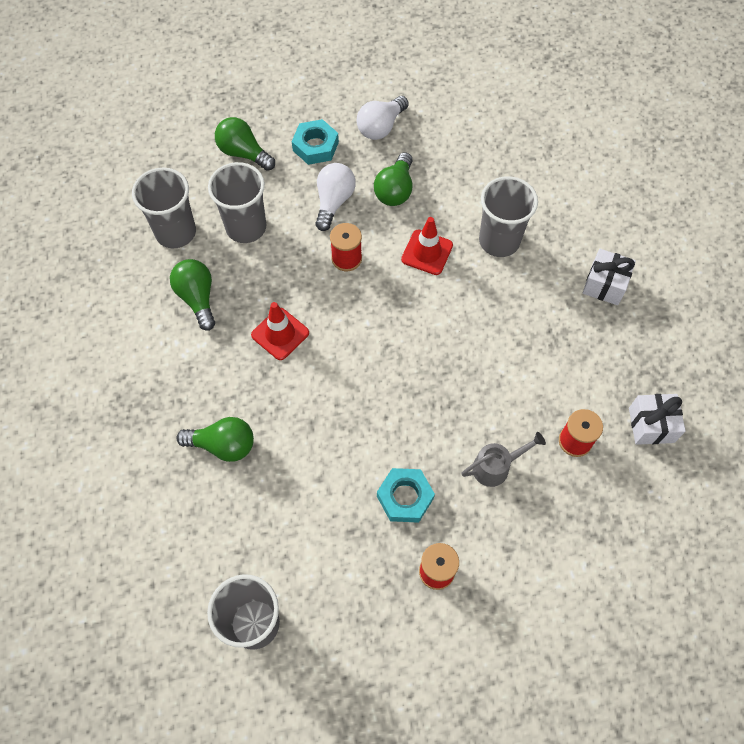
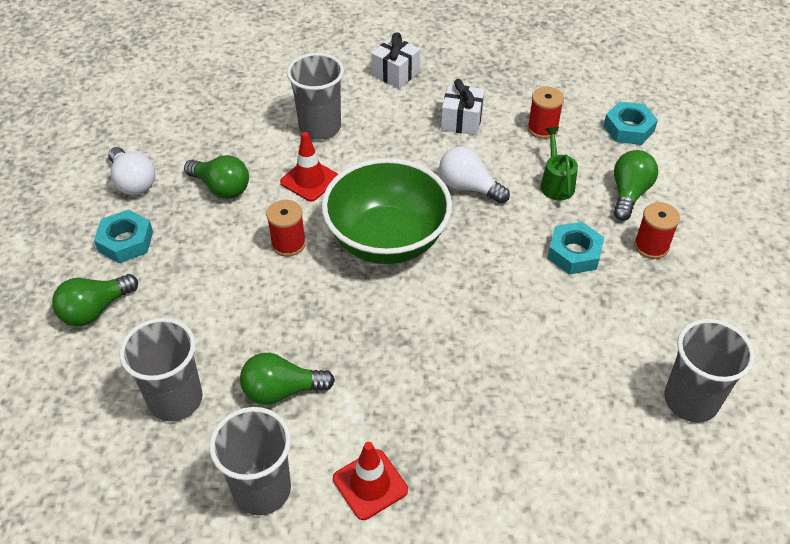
camera: 75 degrees left, 15 degrees down
(223, 445) = (483, 395): green light bulb -> green light bulb (629, 193)
(246, 227) = (204, 326): grey cup -> grey cup (262, 489)
(280, 334) = (360, 318): red traffic cone -> red traffic cone (370, 484)
(333, 202) = (210, 240): white light bulb -> white light bulb (468, 187)
(373, 332) = (387, 240): none -> green bowl
(496, 467) = (556, 183): grey watering can -> green watering can
(610, 531) = (628, 128): none -> turquoise nut
(651, 425) = (538, 82): white gift -> white gift (461, 121)

